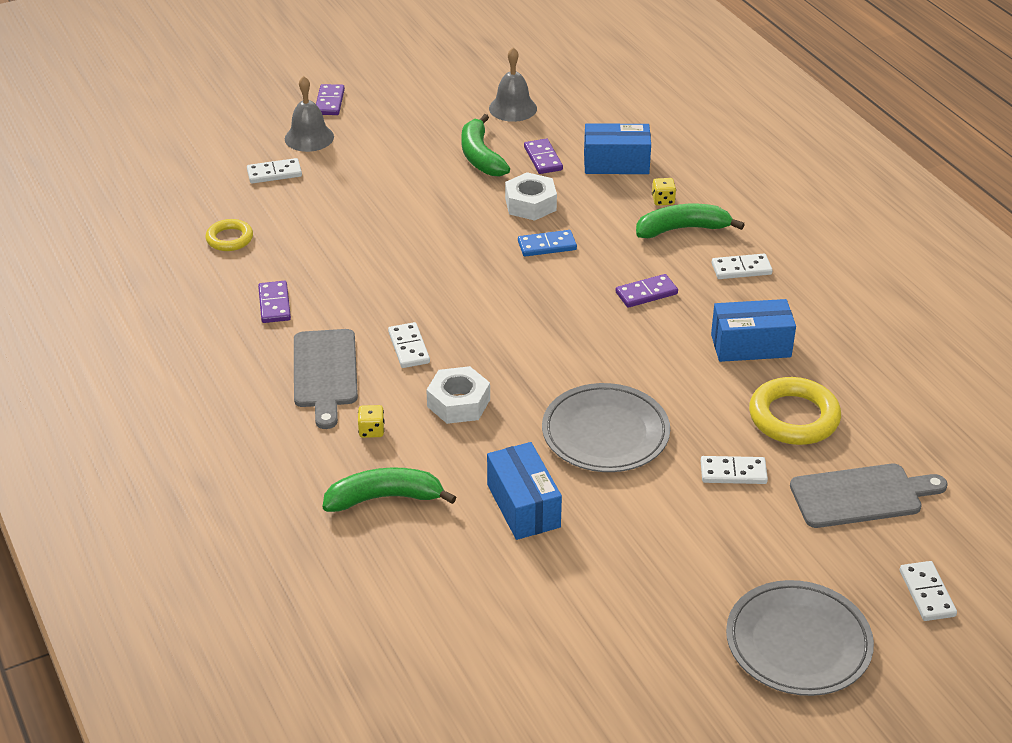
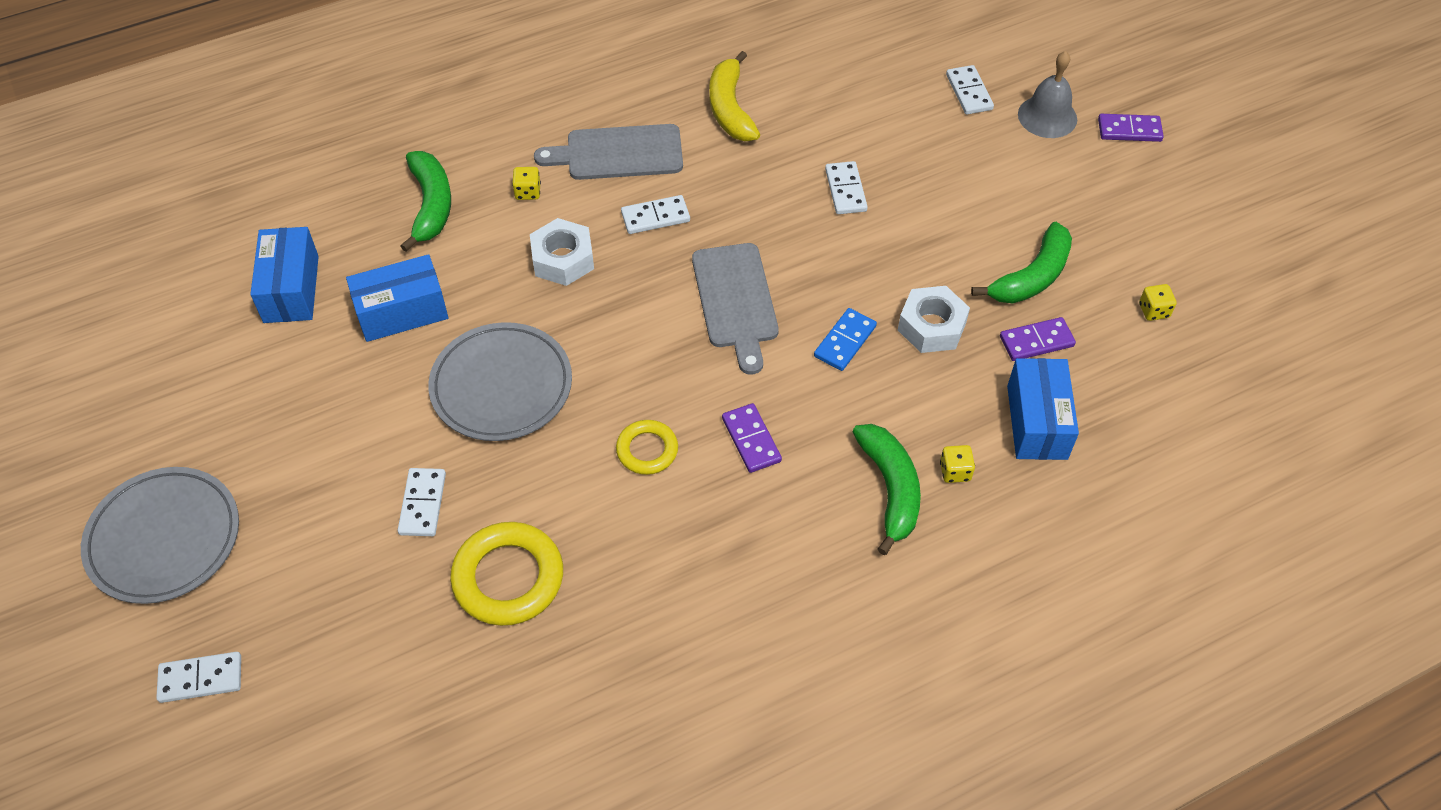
camera: 90 degrees right, 15 degrees up
(229, 239) = (842, 66): yellow ring -> yellow ring (647, 450)
(274, 304) = (730, 108): purple domino -> yellow banana
(480, 156) = (1032, 277): green banana -> green banana turned 150 degrees clockwise
(512, 108) = (1153, 310): grey bell -> yellow dice
(547, 246) = (845, 341): blue domino -> blue domino turned 45 degrees clockwise
(741, 269) = (804, 551): white domino -> white domino (845, 190)
(750, 345) = (645, 545): blue box -> blue box (291, 289)
(861, 496) = (365, 634): grey cutting board -> grey cutting board (735, 301)

